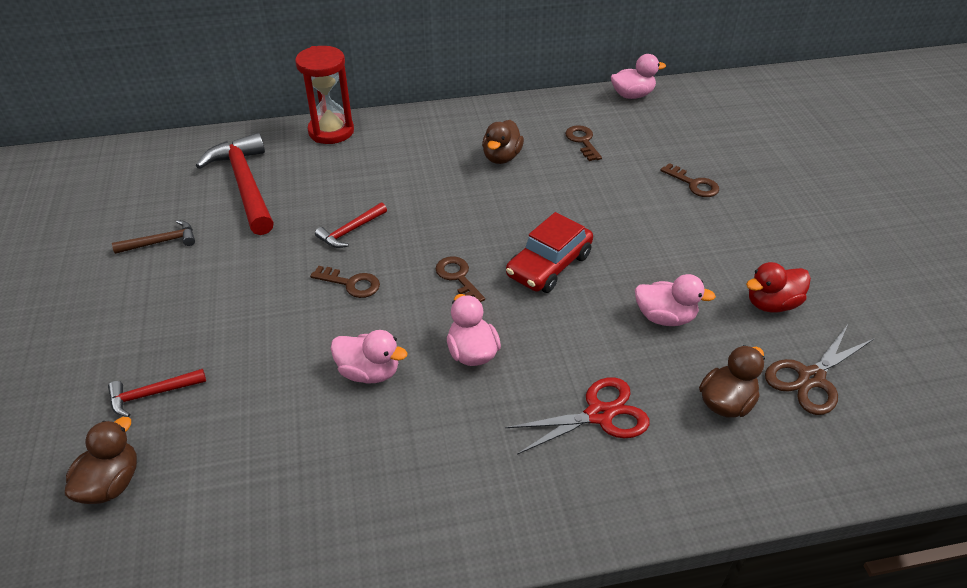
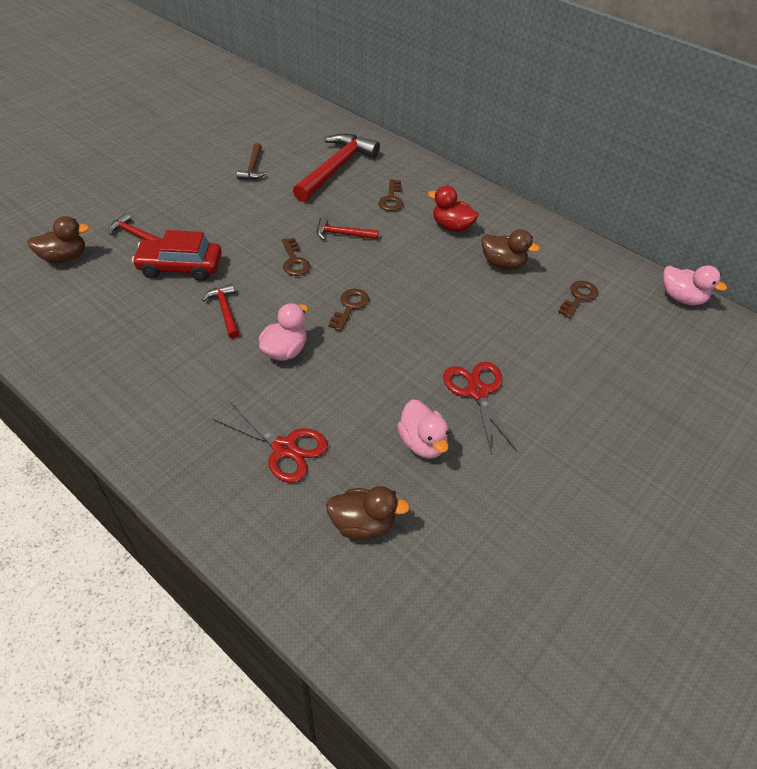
camera: 50 degrees right, 5 degrees up
(161, 242) = (253, 168): brown hammer -> brown hammer turned 60 degrees clockwise
(331, 131) = (429, 172): red hourglass -> none
(369, 372) = (225, 311): pink duck -> red hammer
(501, 157) = (503, 264): brown duck -> brown duck turned 135 degrees counterclockwise
(549, 265) = (411, 347): red car -> red car (180, 267)
(635, 254) = (477, 392): none -> red scissors
(693, 184) = (609, 390): brown key -> brown key (391, 199)
(772, 304) = (510, 510): red duck -> red duck (451, 227)
(811, 378) = (443, 576): brown scissors -> none

